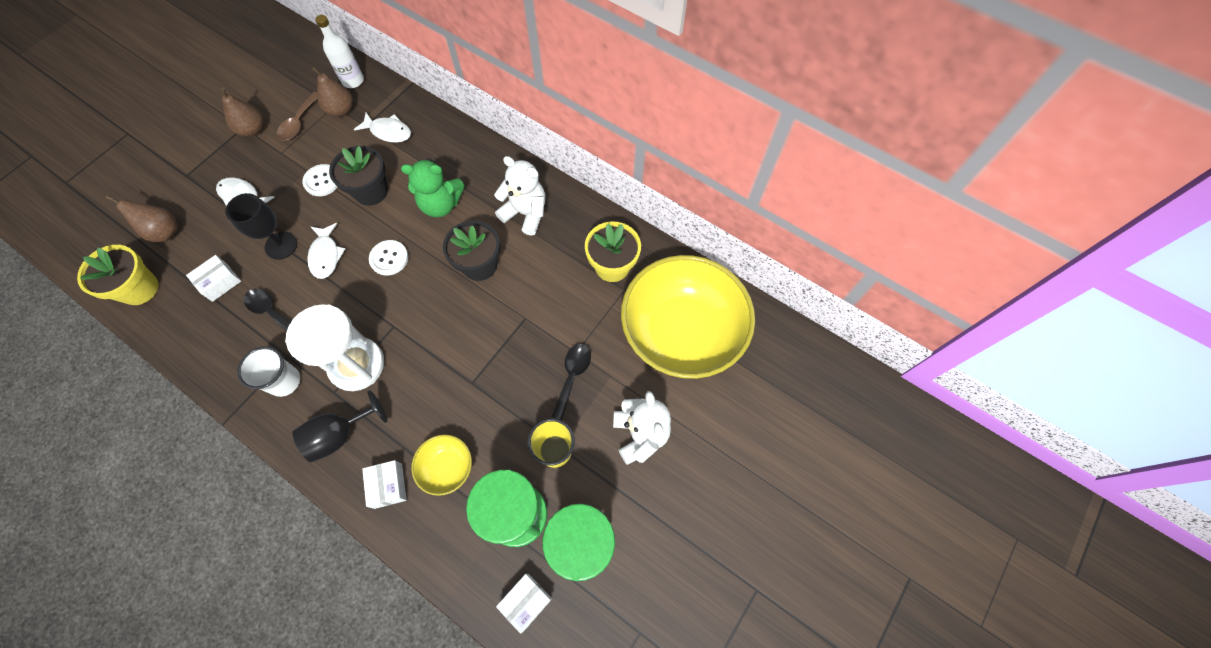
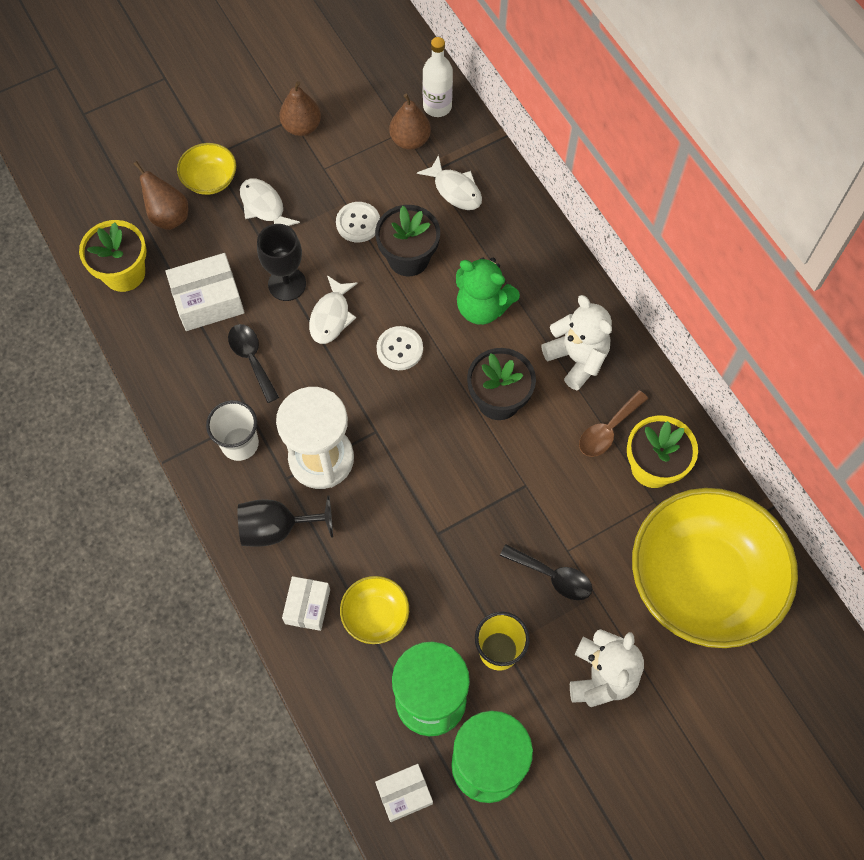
camera: 25 degrees right, 0 degrees up
(190, 193) = (210, 180): none -> yellow bowl
(220, 282) = (208, 301): white box -> white box, size x1.57
(298, 123) = (356, 138): brown spoon -> brown spoon (608, 430)
(572, 376) = (552, 576): black spoon -> black spoon turned 75 degrees clockwise

